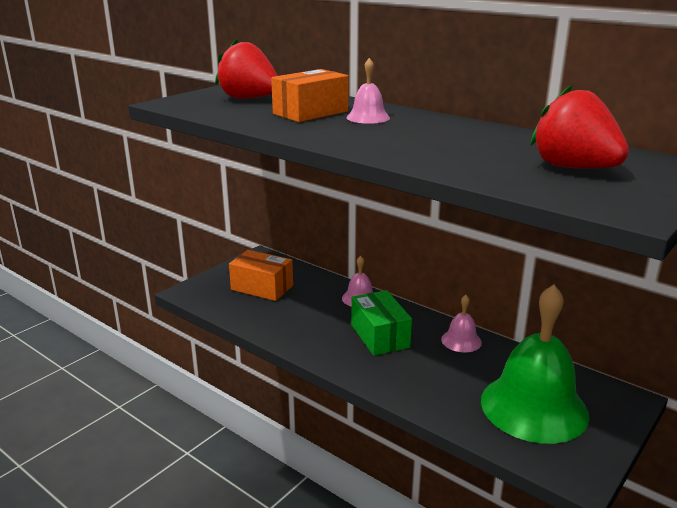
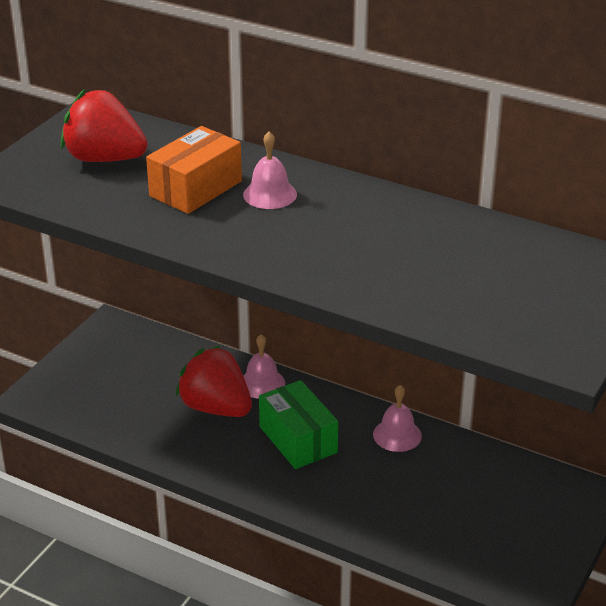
camera: 10 degrees left, 10 degrees up
(262, 287) = (130, 380): orange box -> none
(534, 407) = (486, 516): green bell -> none
(573, 168) = (512, 284): red strawberry -> red strawberry (216, 408)

